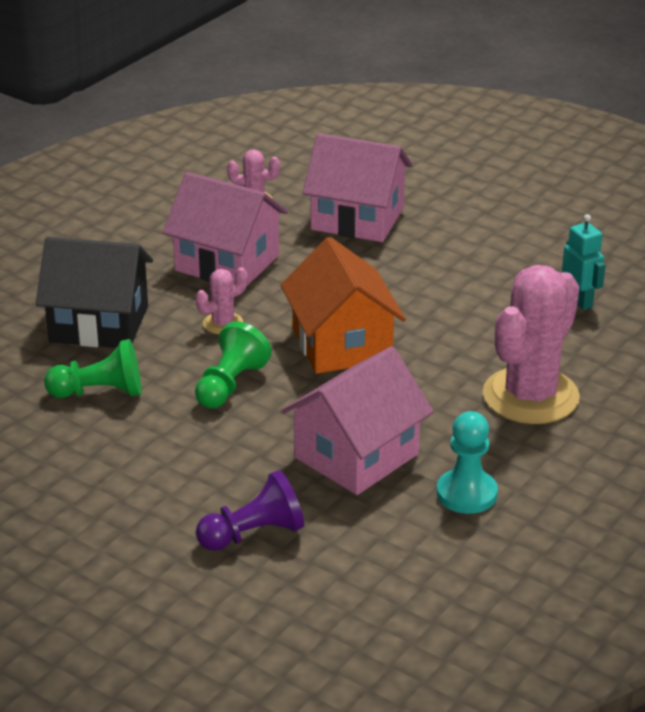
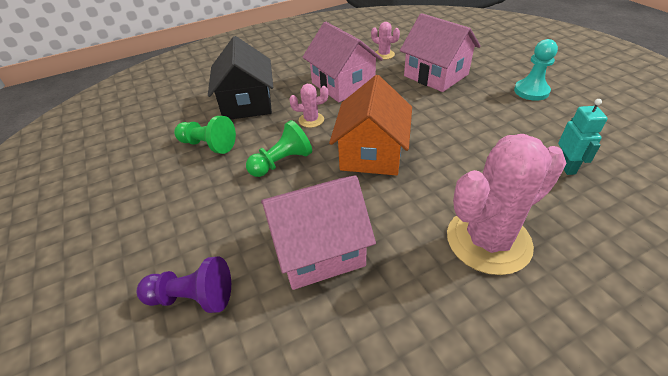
camera: 30 degrees right, 10 degrees up
(99, 324) = (247, 103): black house -> black house turned 45 degrees clockwise
(466, 494) = (380, 327): turquoise pawn -> turquoise pawn (531, 91)

